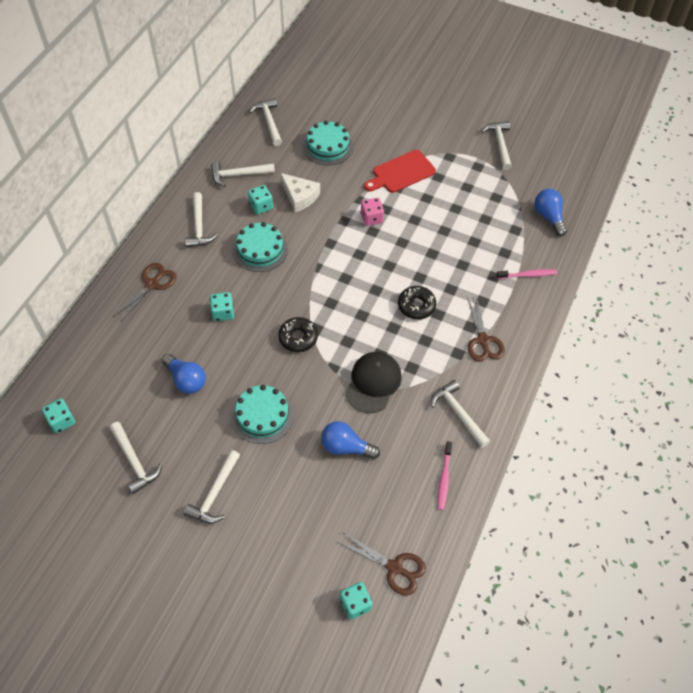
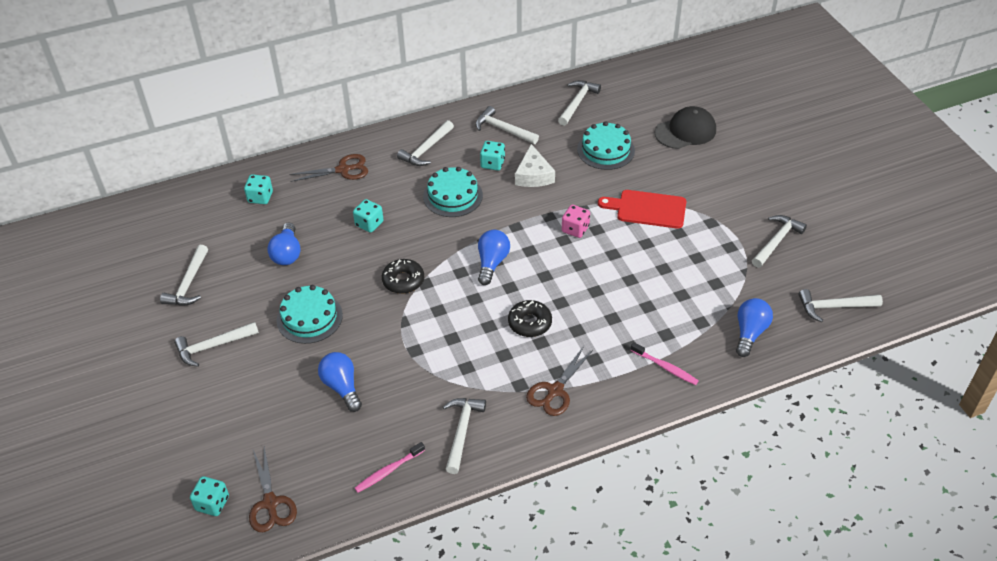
camera: 45 degrees right, 10 degrees down
(62, 421) = (176, 222): turquoise dice -> turquoise dice (260, 197)
(344, 281) = (492, 263): none -> blue light bulb
(373, 383) = (421, 356): black cap -> black cap (685, 131)
(574, 167) = (834, 307): none -> white hammer

